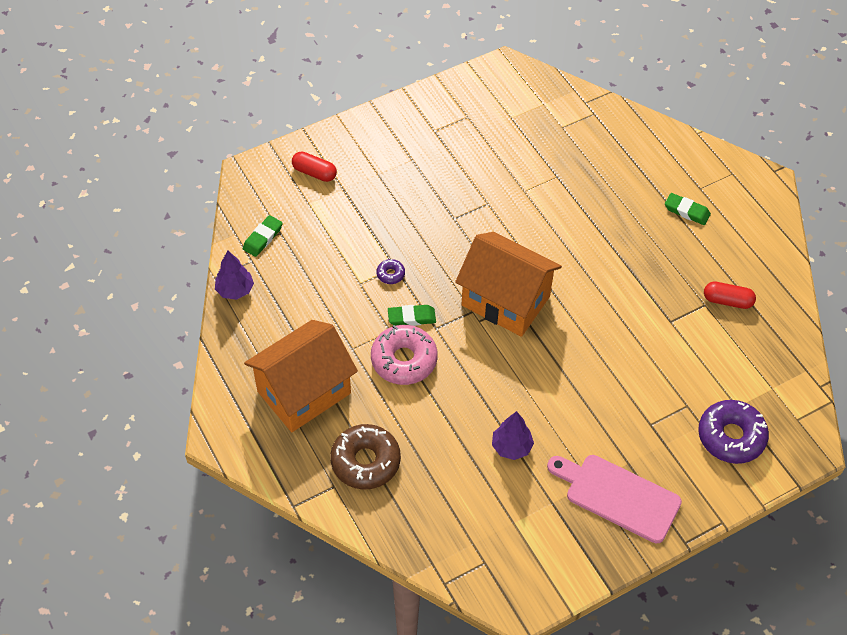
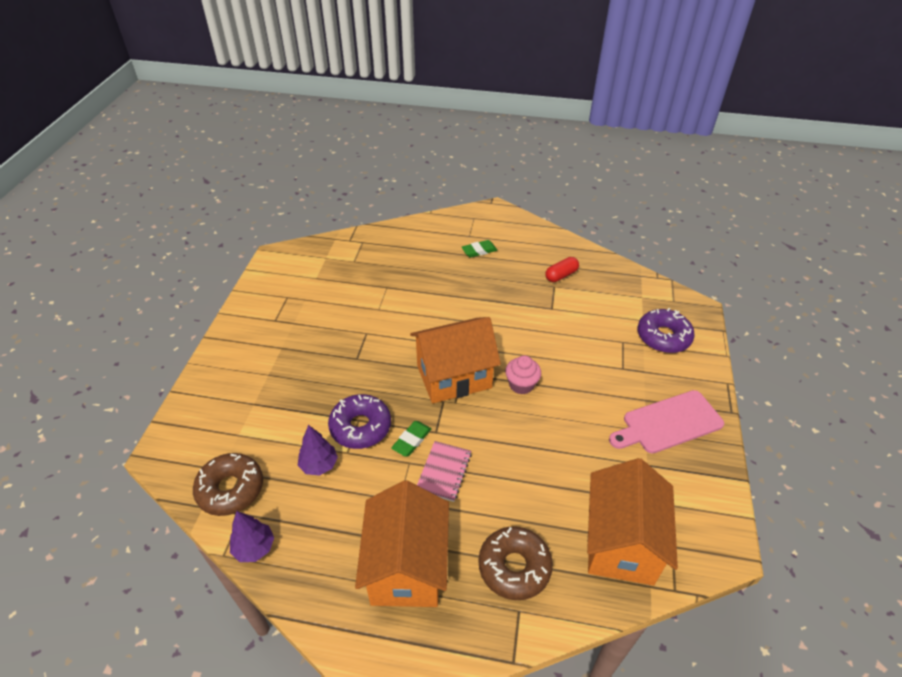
camera: 50 degrees left, 10 degrees down
(263, 238) = (230, 489): green eraser -> brown donut
(314, 173) = (217, 411): red capsule -> none
(390, 274) = (360, 427): purple donut -> purple donut, size x2.23
(404, 360) = (444, 472): pink donut -> pink notebook
(453, 523) = (621, 543): none -> orange house
(511, 447) = (580, 457): purple tree -> purple tree (319, 465)
(547, 356) = (521, 385): none -> pink cupcake

